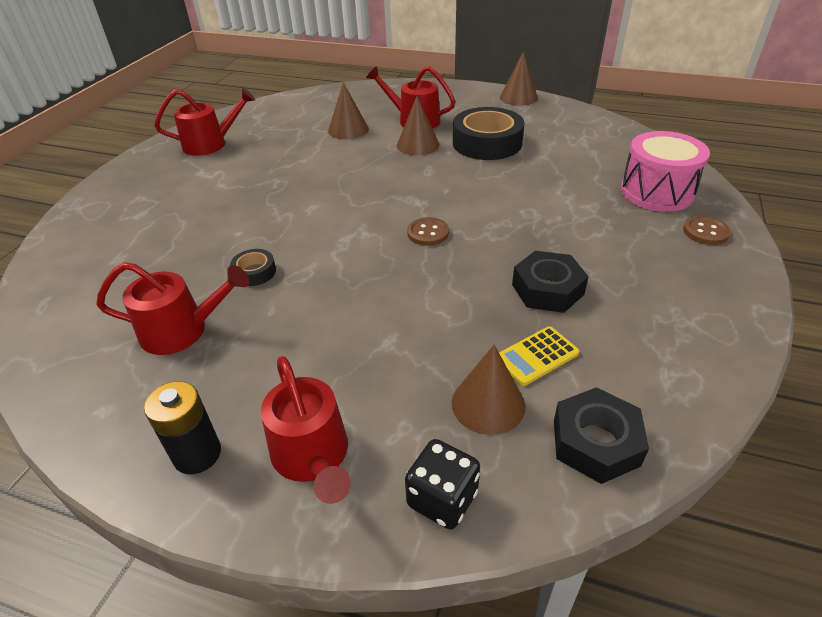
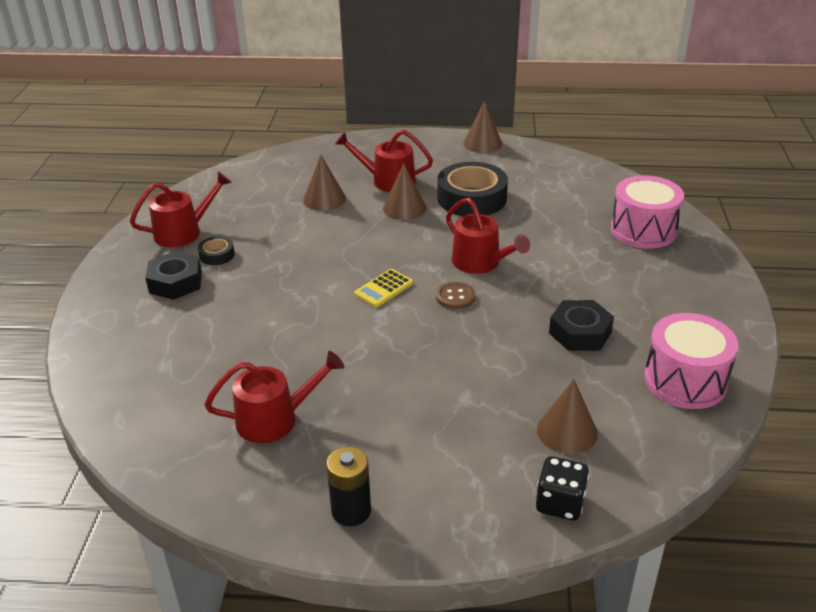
camera: 15 degrees left, 5 degrees down
(254, 272) = (311, 357): black tape -> black tape (217, 255)
(312, 456) = (446, 494): red watering can -> red watering can (480, 263)
(536, 356) = (591, 388): yellow calculator -> yellow calculator (383, 289)
(595, 442) = (657, 443): black nut -> black nut (175, 282)
(656, 366) = (685, 381): none -> pink drum
(705, 232) = (693, 263): brown button -> none

